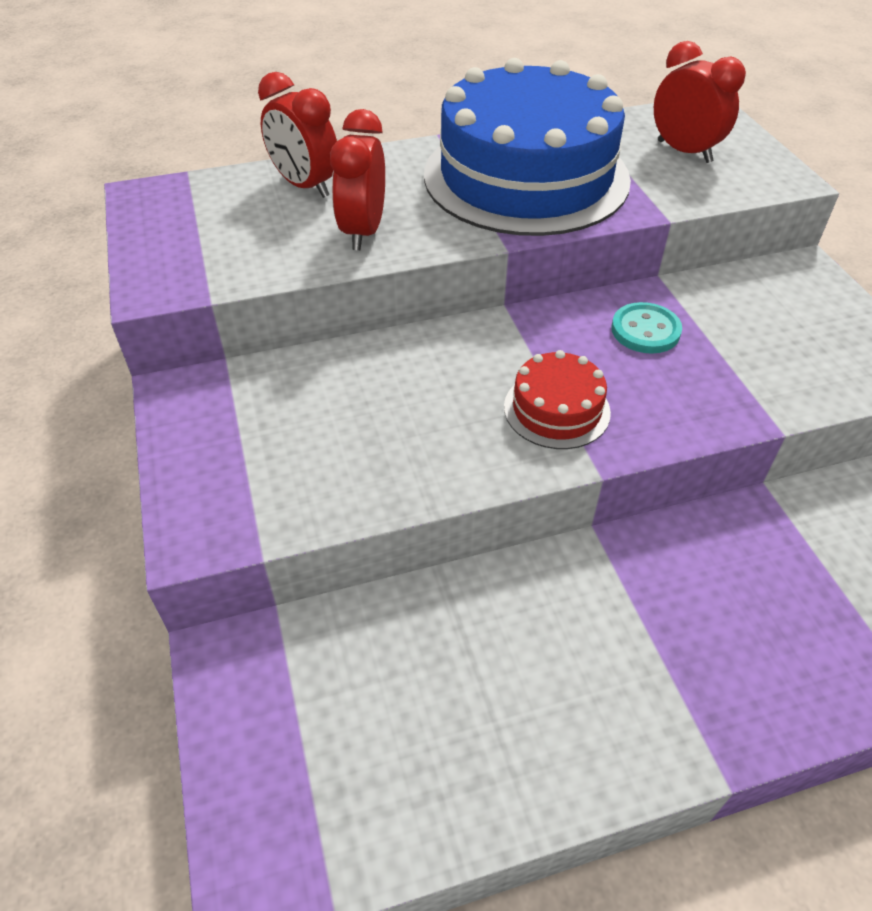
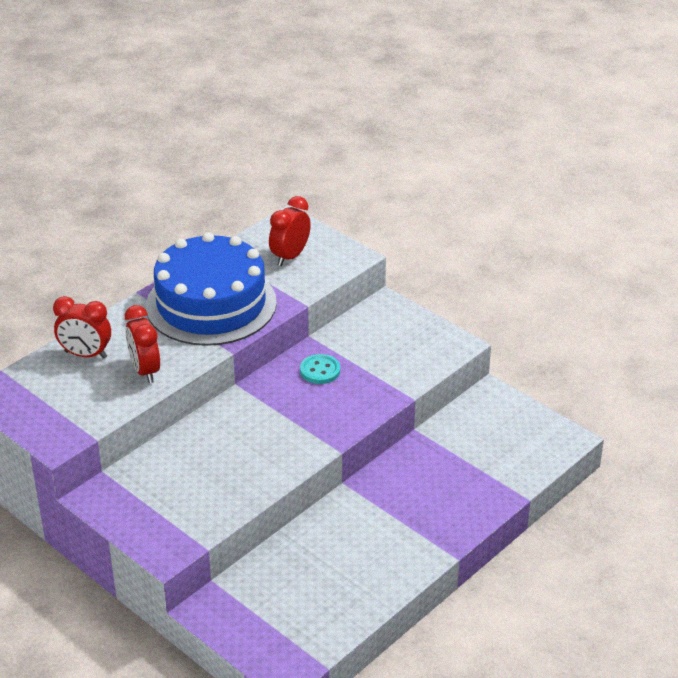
camera: 30 degrees left, 10 degrees down
(556, 409) = (299, 429): red cake -> none
(684, 152) = (290, 256): red clock -> red clock turned 75 degrees counterclockwise

